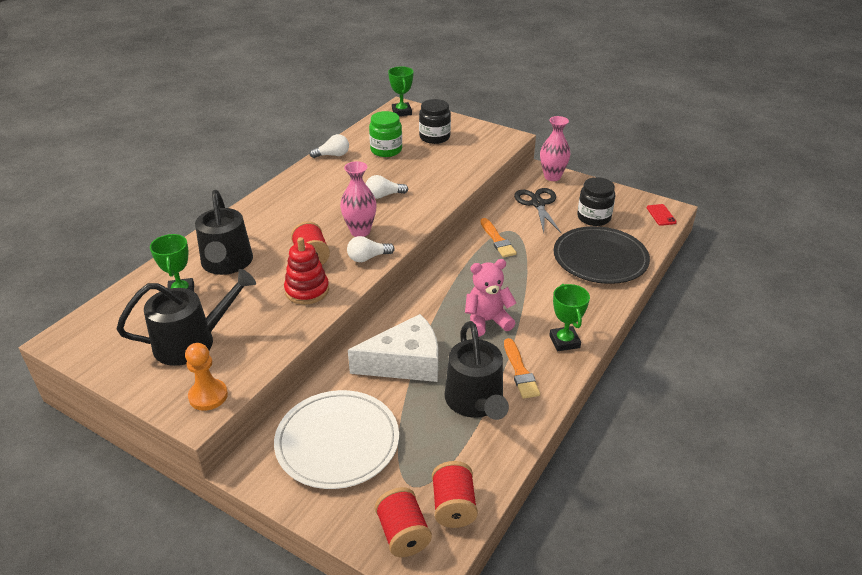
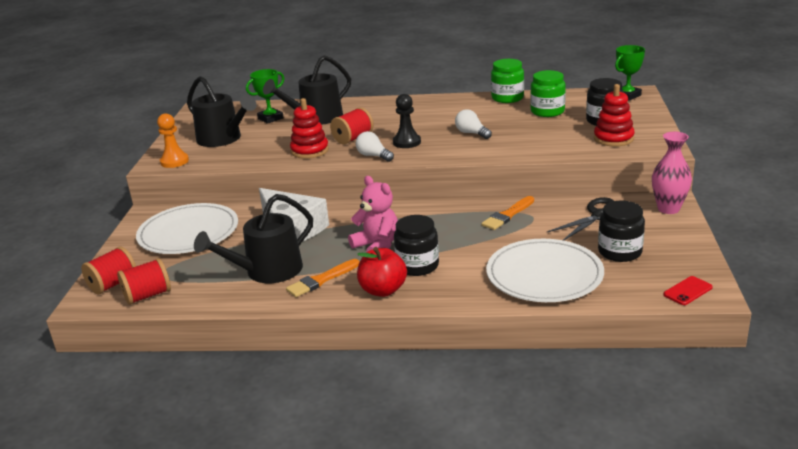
camera: 65 degrees right, 10 degrees down
(333, 155) = (507, 98): white light bulb -> green jar
(360, 231) = (407, 142): pink vase -> black pawn
(470, 146) = (613, 138): none -> red stacking toy
(539, 311) = (417, 266): none -> black jar
(564, 341) = (383, 290): green trophy -> red apple
(600, 258) = (544, 275): black plate -> white plate

